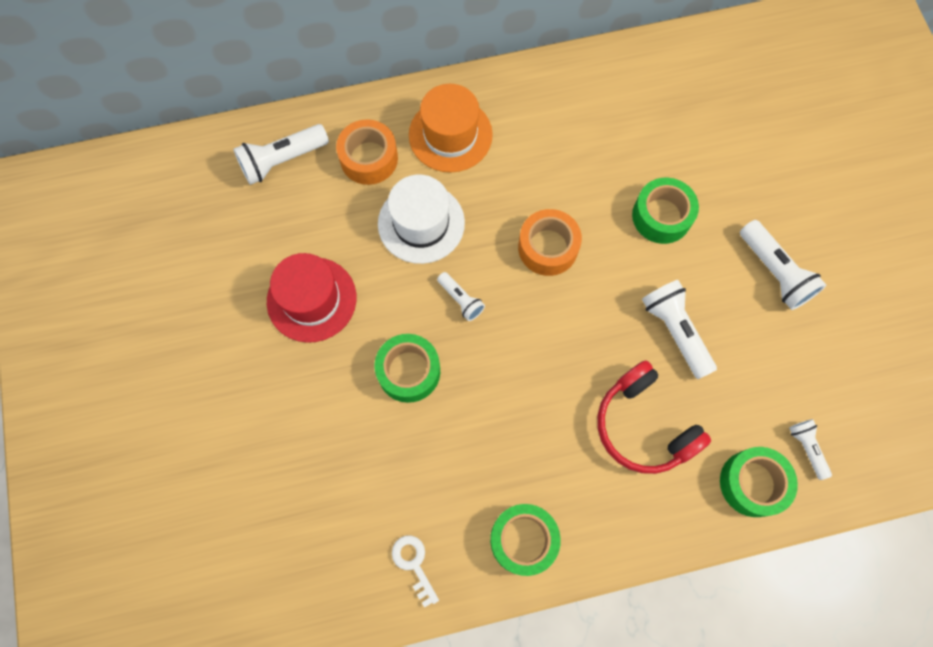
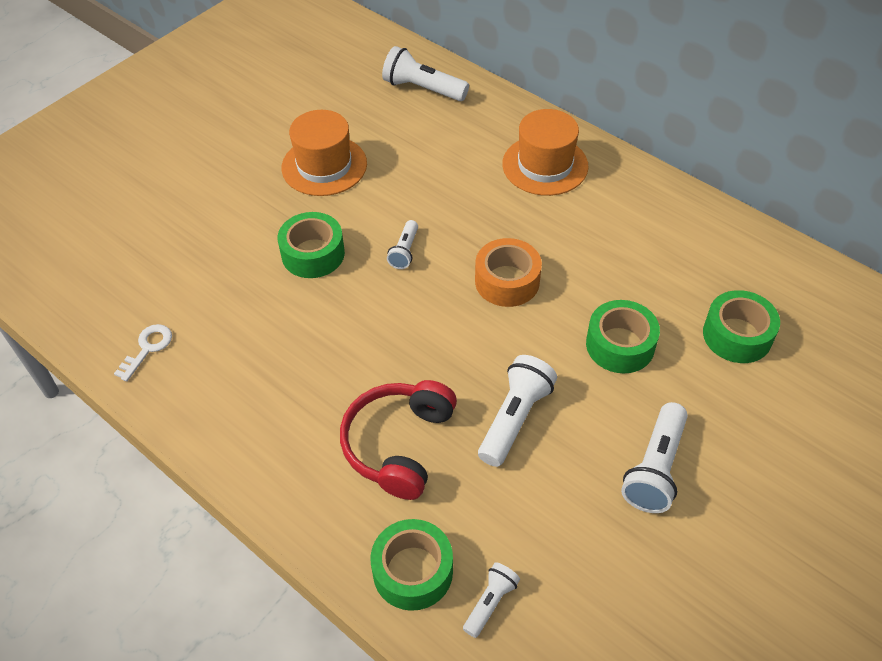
camera: 55 degrees right, 20 degrees down
(311, 299) = (324, 166): red hat -> orange hat
(369, 158) = (474, 132): orange tape -> none
(421, 223) = (449, 191): white hat -> none
(523, 540) = (221, 412): green tape -> green tape (737, 335)

